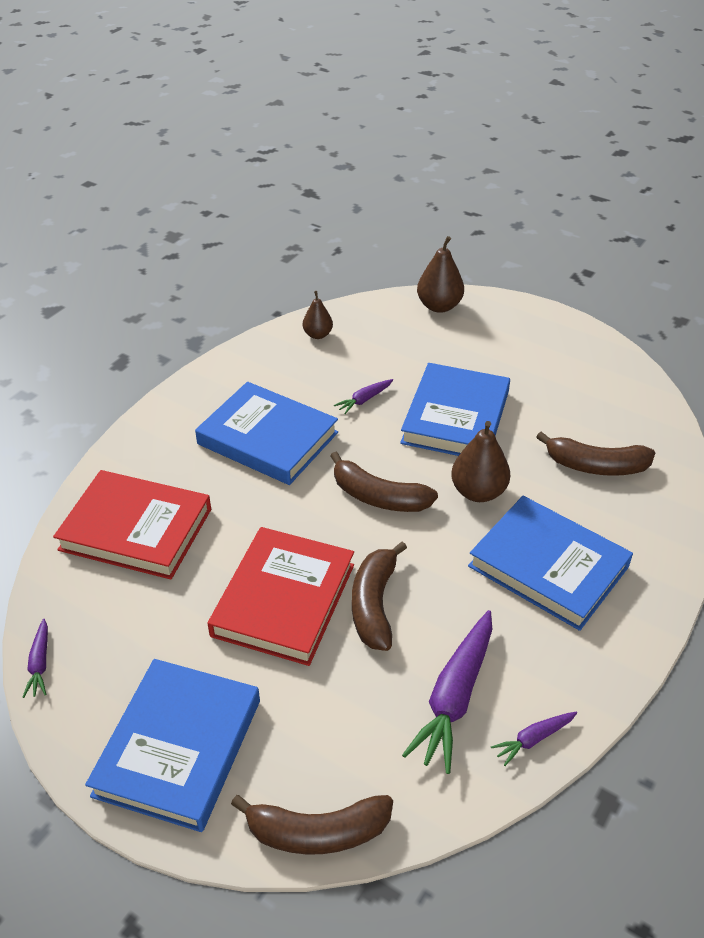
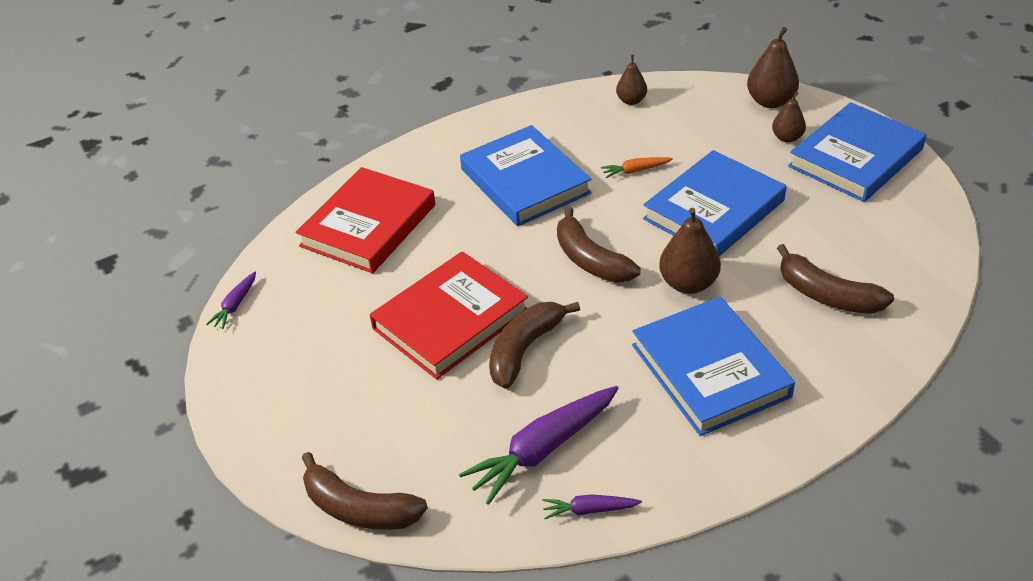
camera: 30 degrees right, 0 degrees up
(136, 529) = (368, 225): red book -> red book turned 75 degrees clockwise
(178, 747) = (295, 404): blue book -> blue book (855, 158)
(364, 400) = (635, 171): purple carrot -> orange carrot
(474, 335) = (787, 138): none -> brown pear

